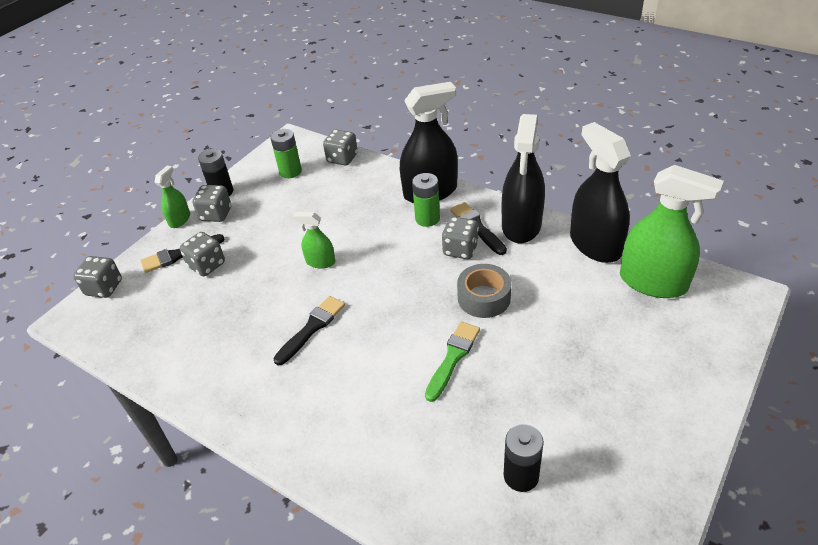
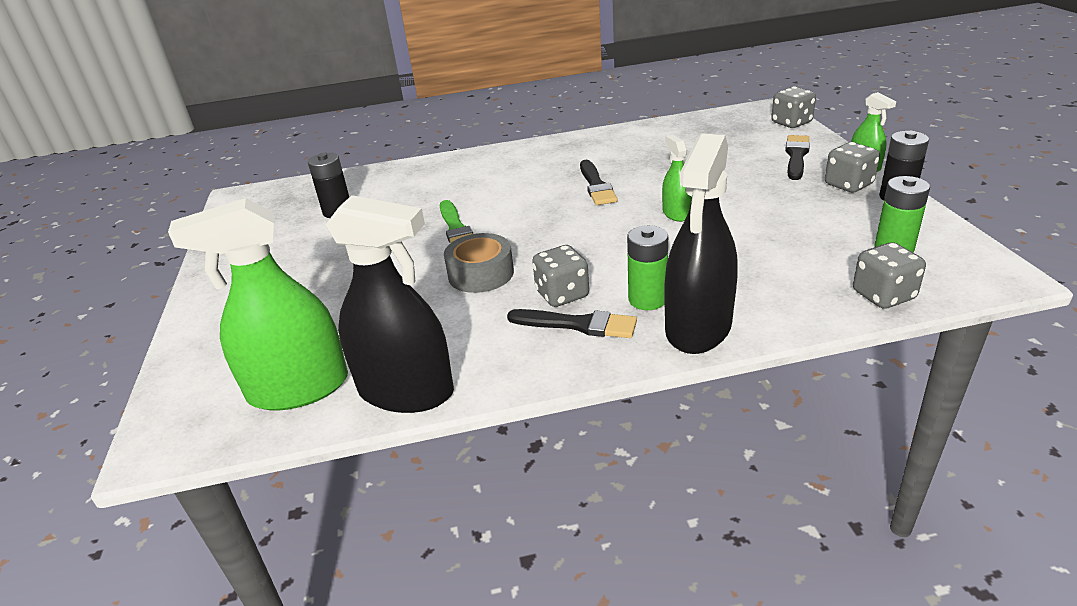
camera: 135 degrees right, 10 degrees down
(207, 265) = (759, 164): grey dice -> none
(320, 262) = (676, 213): green spray bottle -> green spray bottle turned 75 degrees counterclockwise
(521, 225) = (527, 358): black spray bottle -> none

